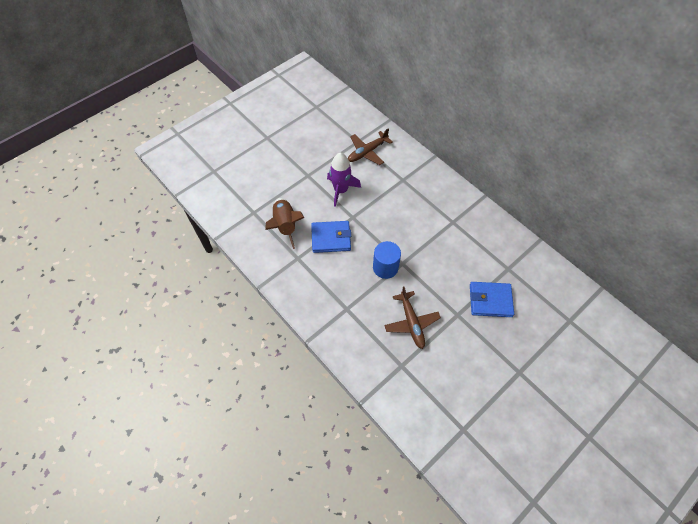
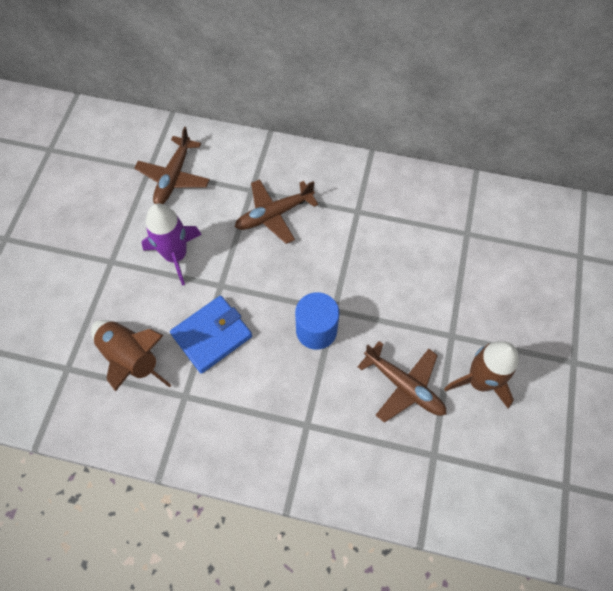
camera: 35 degrees left, 5 degrees up
(406, 198) = (274, 214): none -> brown plane
(455, 346) = (479, 381): none -> brown rocket
(490, 300) = (476, 290): blue wallet -> none

